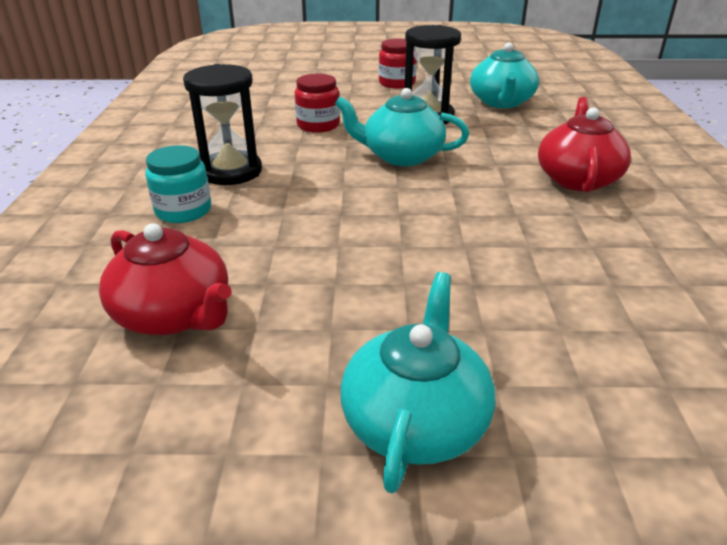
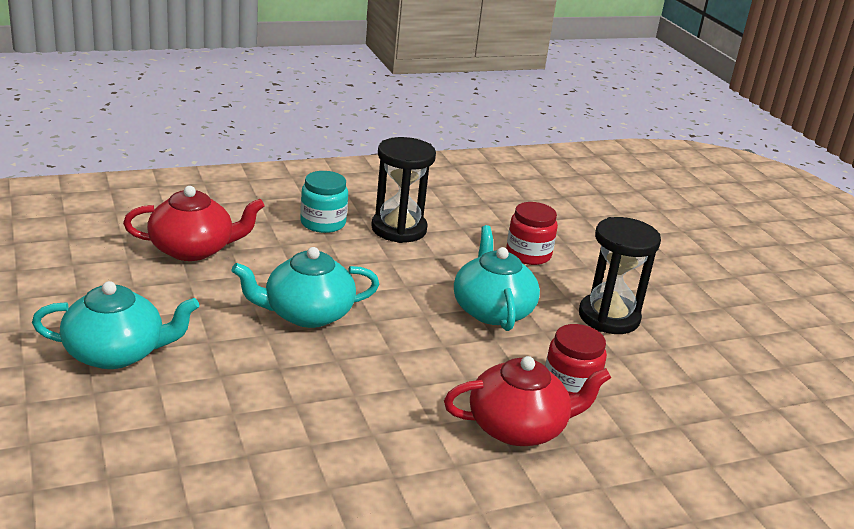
camera: 65 degrees right, 5 degrees down
(174, 314) = (193, 249): red teapot -> red teapot turned 120 degrees counterclockwise
(397, 83) = (694, 287): red jar -> red jar (570, 387)
(501, 102) = (705, 367): turquoise teapot -> turquoise teapot (307, 314)

